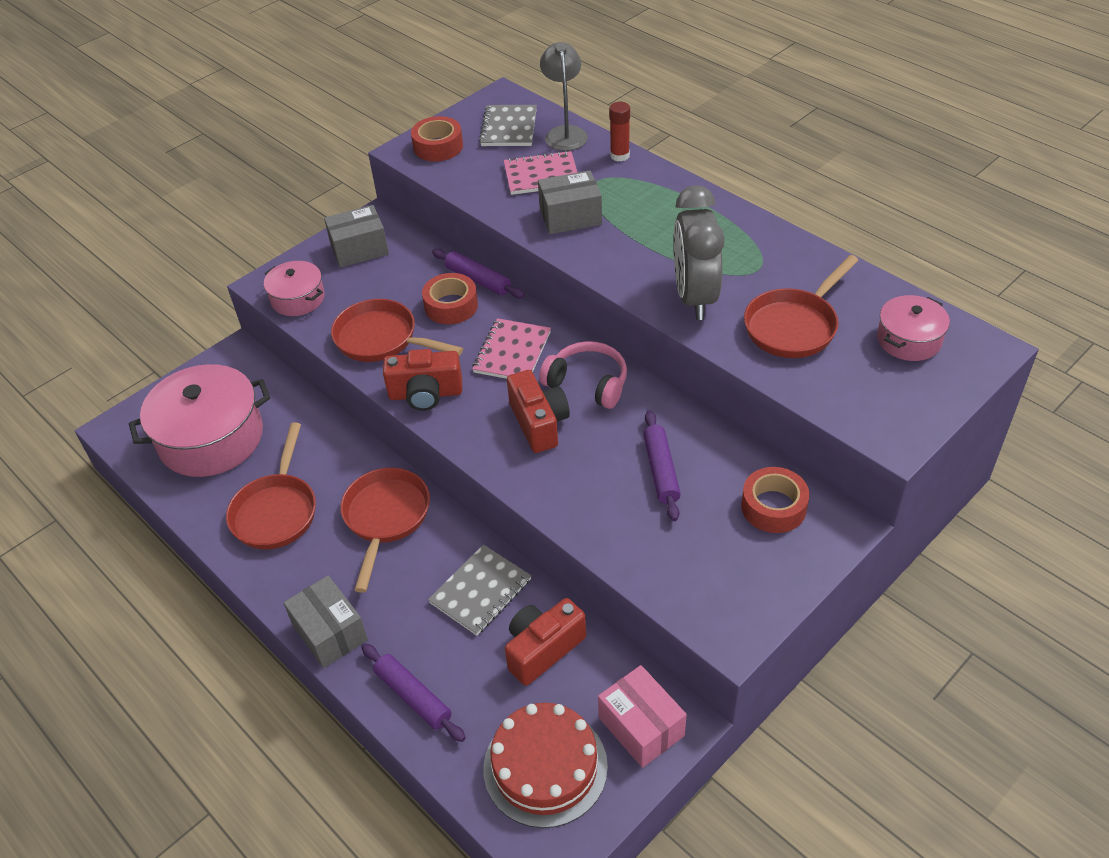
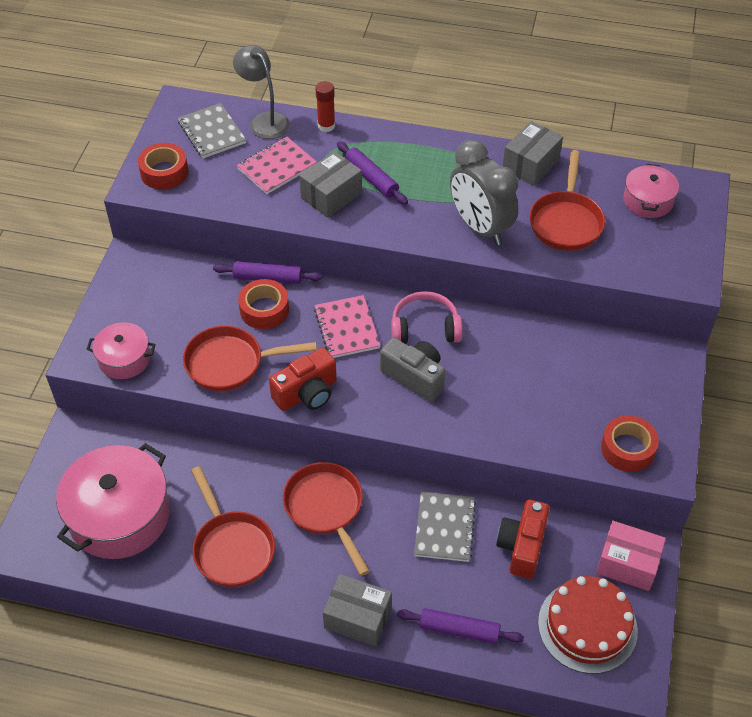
camera: 35 degrees left, 5 degrees up
(359, 249) = (140, 291): grey box -> grey box (530, 164)
(539, 423) = (414, 377): red camera -> grey camera
(661, 470) = (530, 372): purple rolling pin -> purple rolling pin (371, 178)
(773, 507) = (624, 364): red tape -> red tape (627, 449)

